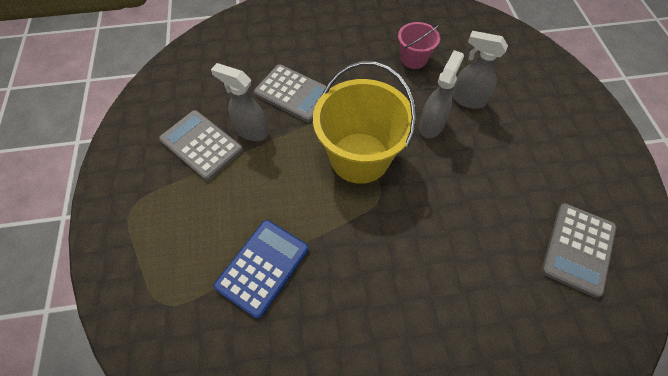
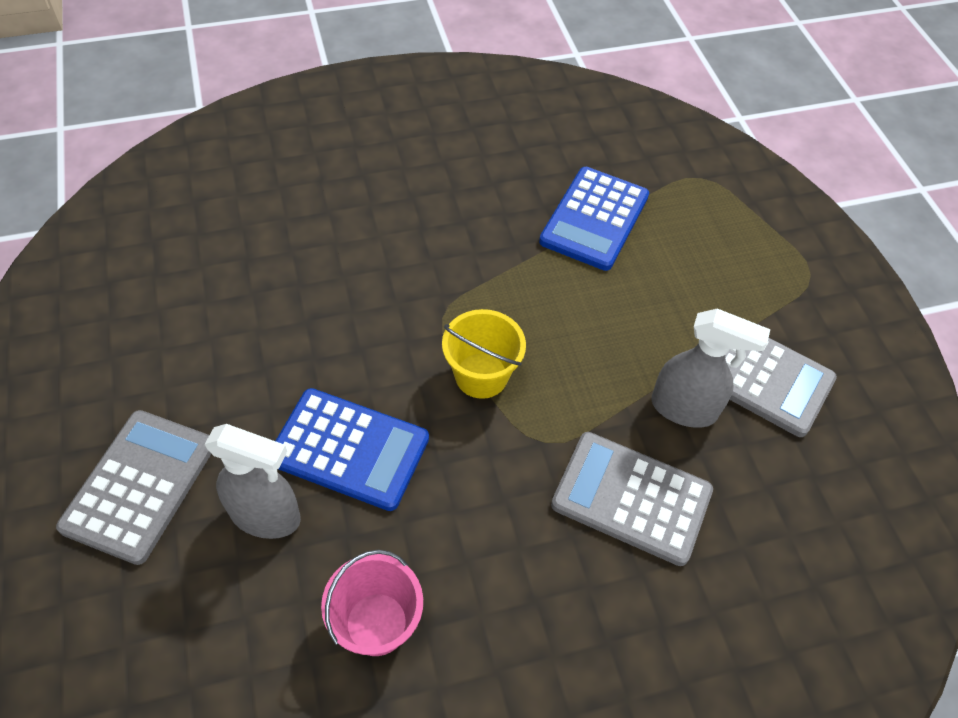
camera: 170 degrees right, 5 degrees down
(359, 157) = (481, 375): yellow bucket -> yellow bucket, size x0.51
(431, 125) = (349, 449): grey spray bottle -> blue calculator
(578, 249) = (152, 267): grey calculator -> grey calculator (140, 485)

